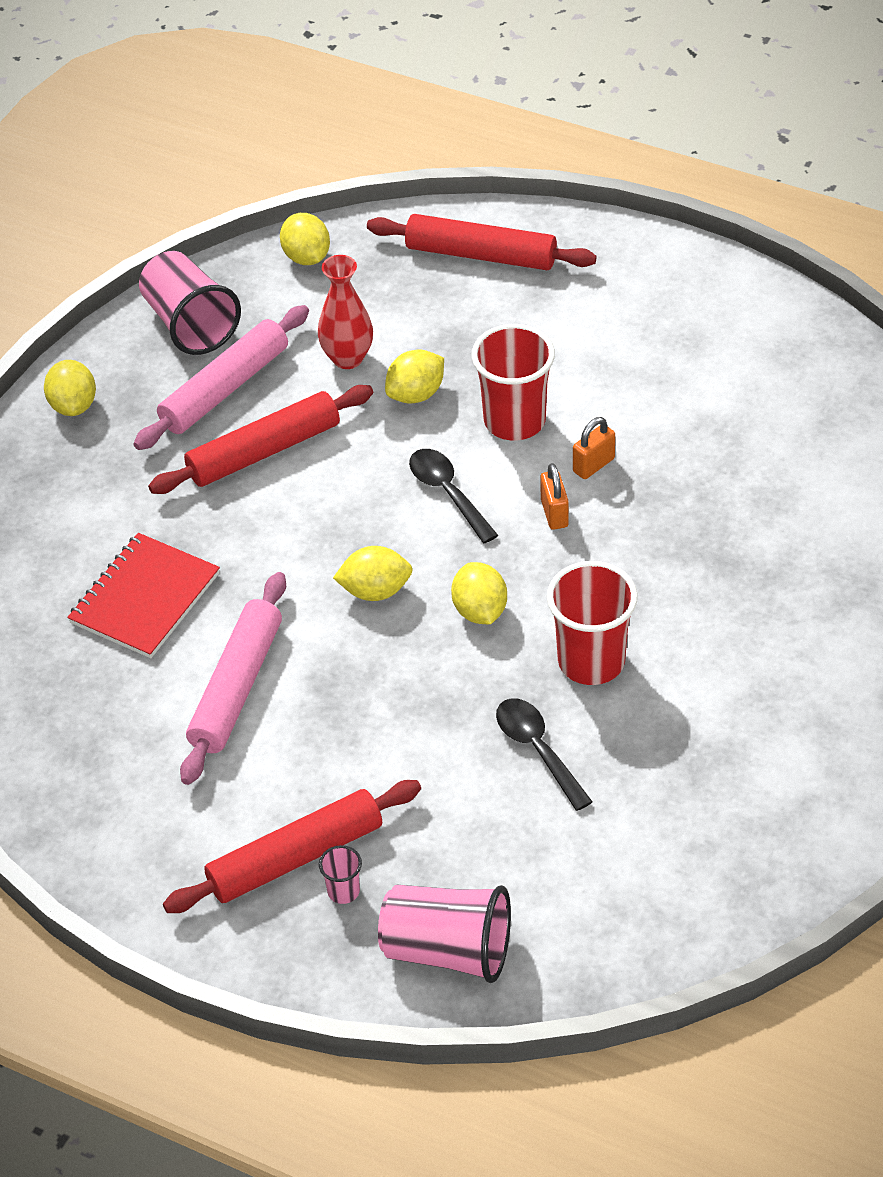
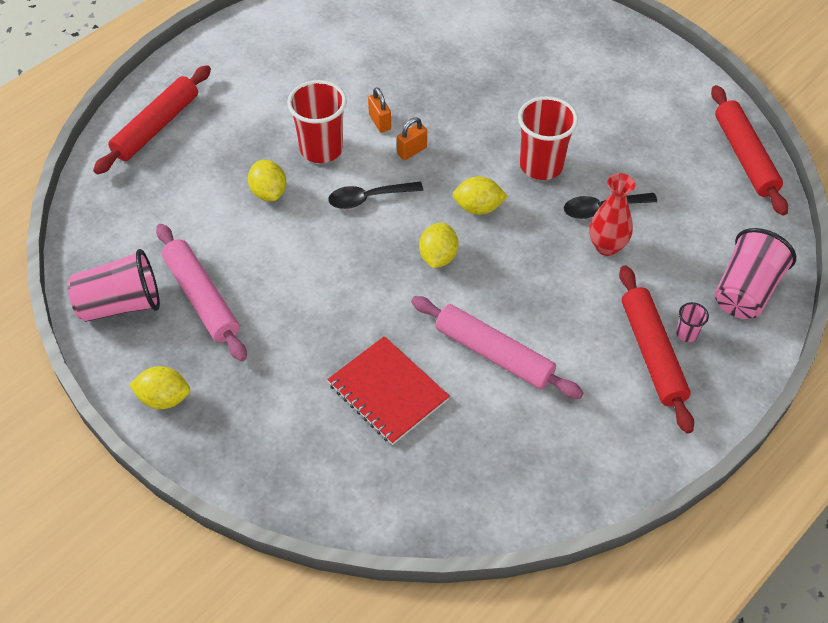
camera: 75 degrees left, 5 degrees up
(264, 451) = (277, 288): red rolling pin -> red rolling pin (744, 156)
(306, 257) = (95, 220): yellow lemon -> none
(347, 358) = (213, 220): red vase -> red vase (606, 246)
(554, 513) = (412, 151): orange padlock -> orange padlock turned 45 degrees counterclockwise

